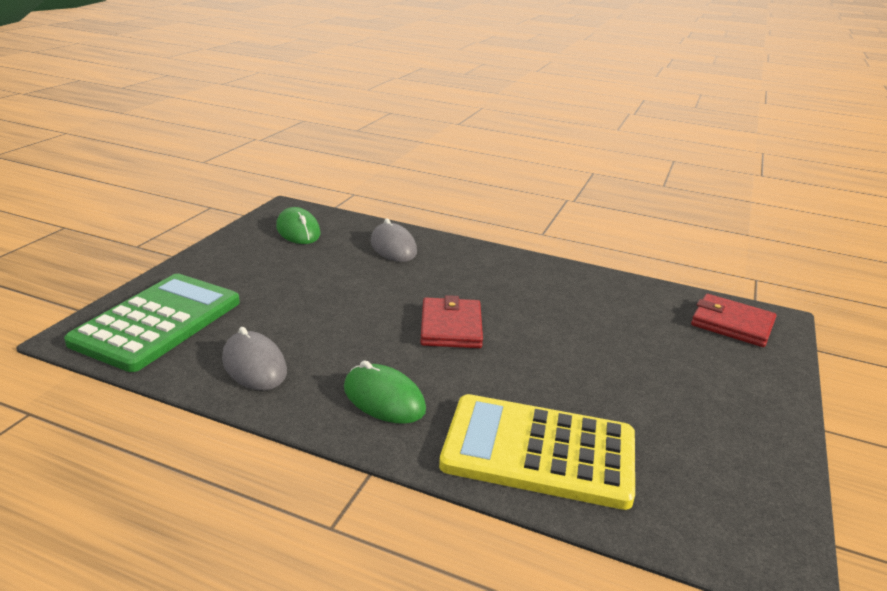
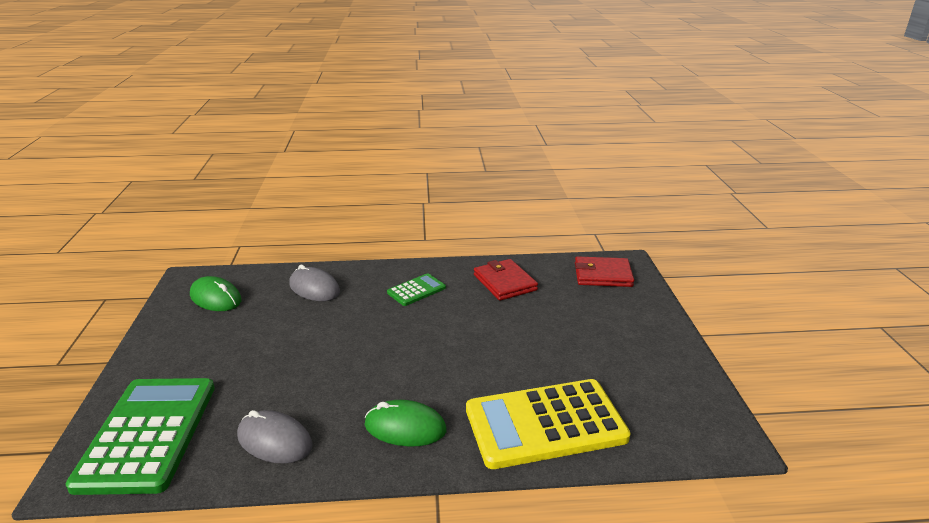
camera: 25 degrees left, 0 degrees up
(451, 327) = (413, 345): red wallet -> red wallet (505, 282)
(494, 277) = (416, 290): none -> green calculator

